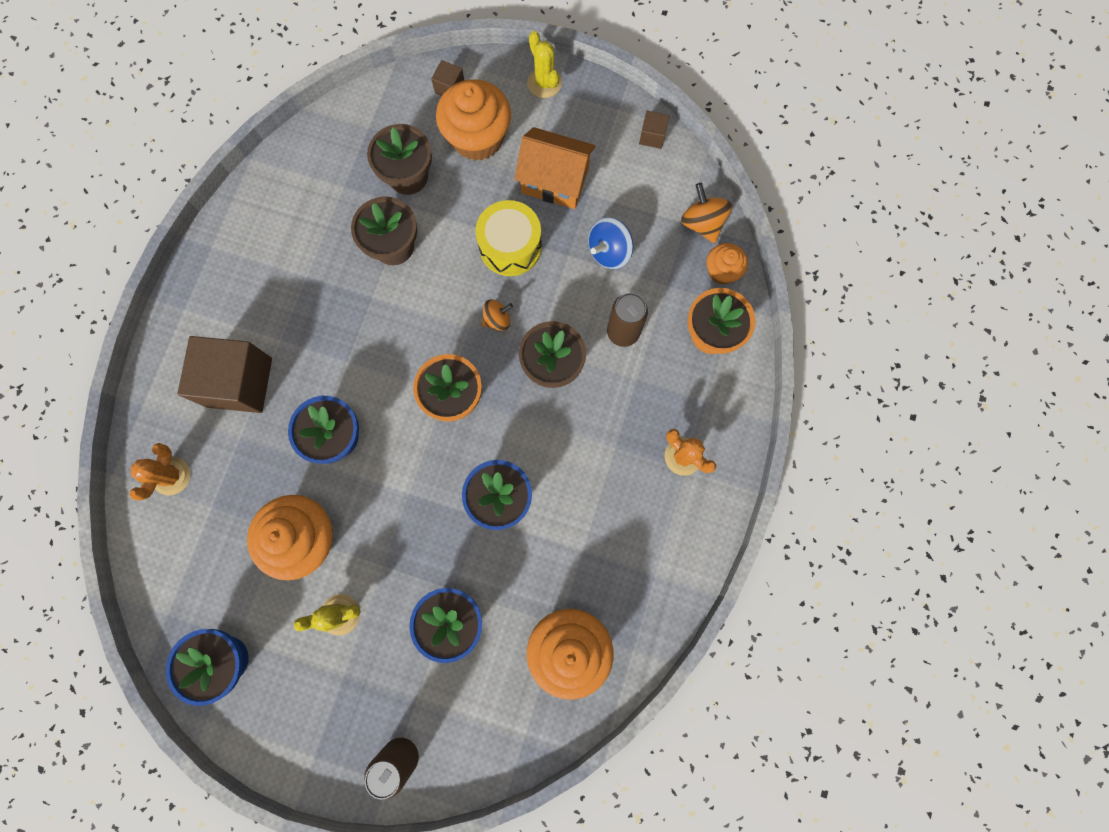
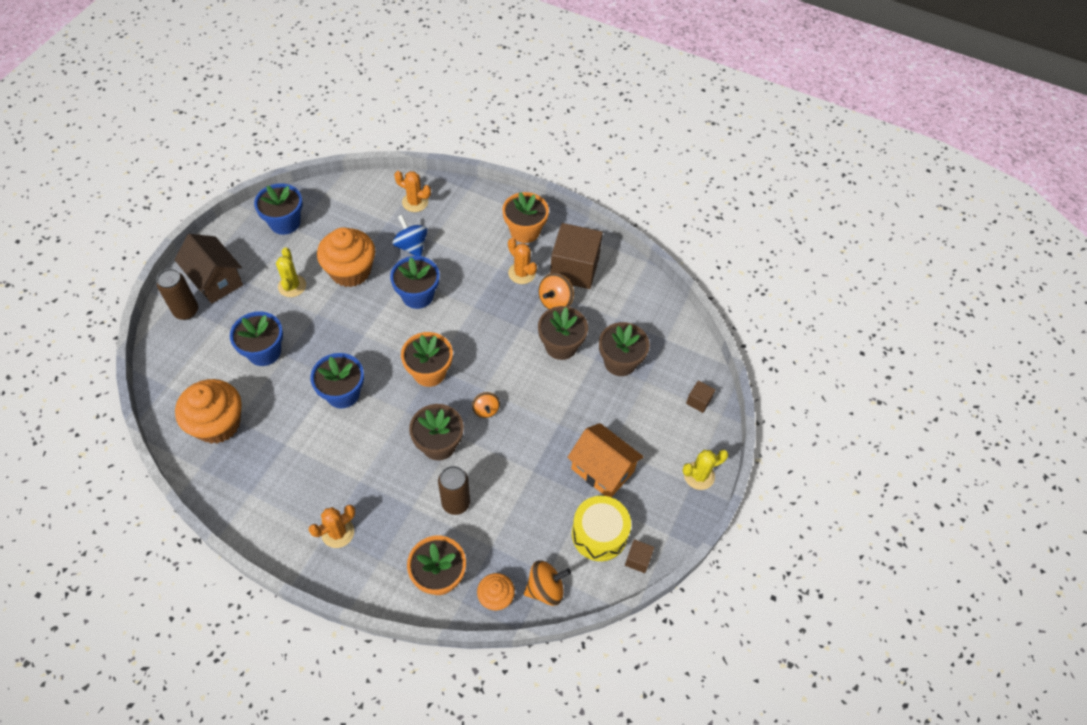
camera: 95 degrees right, 20 degrees down
(212, 316) = (525, 231): none -> orange flower pot
(239, 382) = (472, 243): brown cube -> brown cube (574, 269)
(285, 309) = (522, 273): none -> orange cactus
(326, 261) = (555, 301): none -> orange spinning top
(342, 730) = (216, 280): none -> brown house
(477, 138) = (649, 416): orange cupcake -> none
(510, 246) = (547, 428): yellow drum -> yellow drum (599, 534)
(555, 181) = (602, 470): orange house -> orange house turned 75 degrees counterclockwise
(609, 252) = (530, 504): blue spinning top -> blue spinning top (411, 246)

